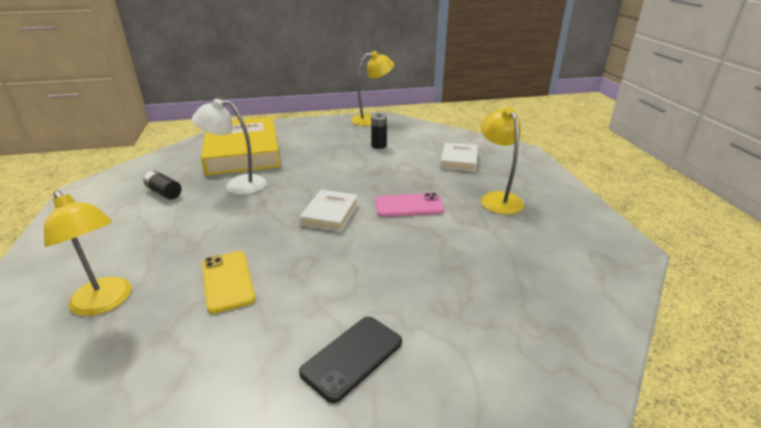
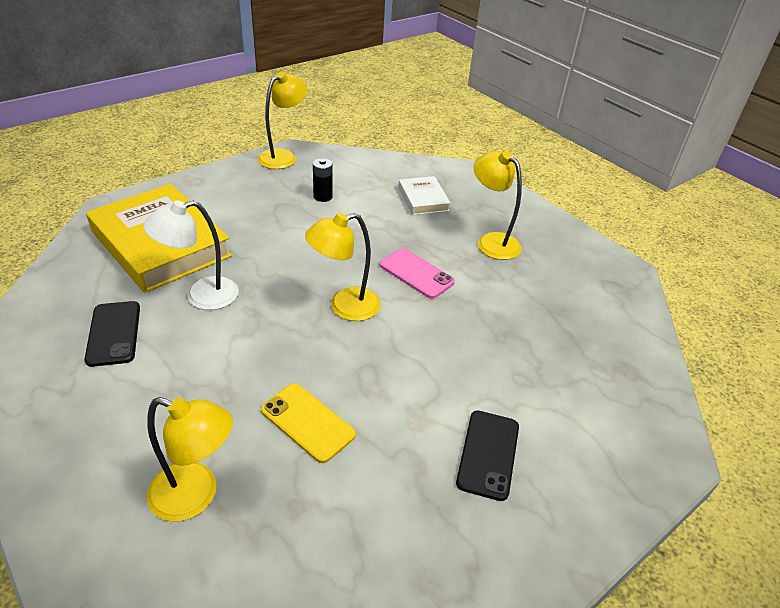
camera: 30 degrees left, 10 degrees up
(164, 192) = (114, 333): black battery -> black phone
(330, 214) = (344, 307): white book -> yellow lamp
(409, 206) = (416, 273): pink phone -> pink phone turned 75 degrees clockwise

